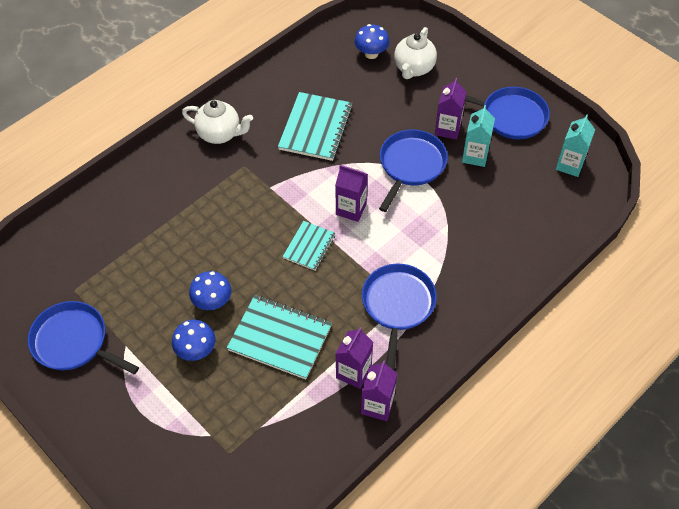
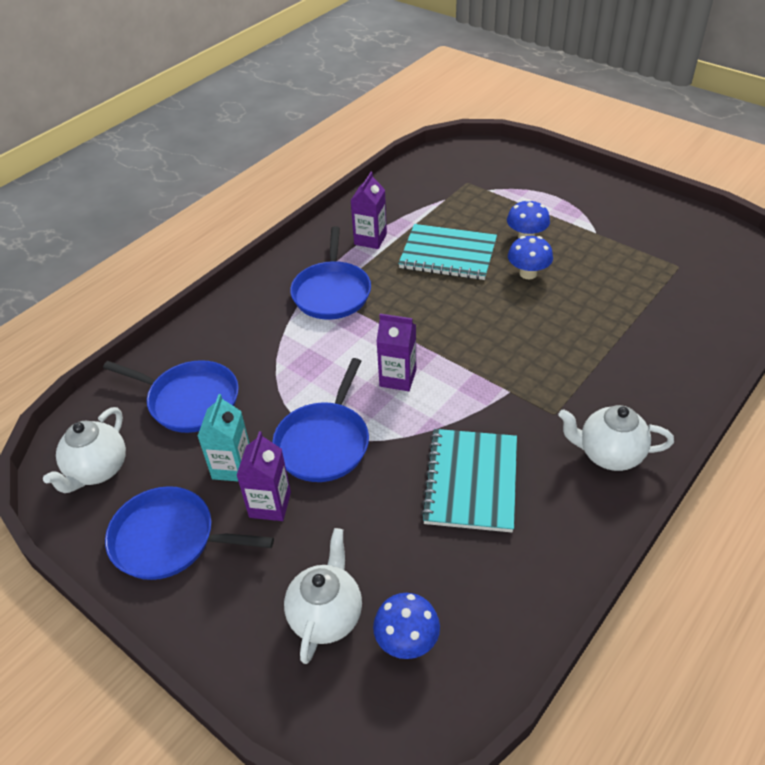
camera: 175 degrees right, 10 degrees down
(73, 342) = (648, 230): blue pan -> blue pan (190, 400)
(309, 246) = (439, 333): turquoise notebook -> none
(377, 405) = (345, 221): purple carton -> none
(569, 165) = (98, 470): turquoise carton -> white teapot

